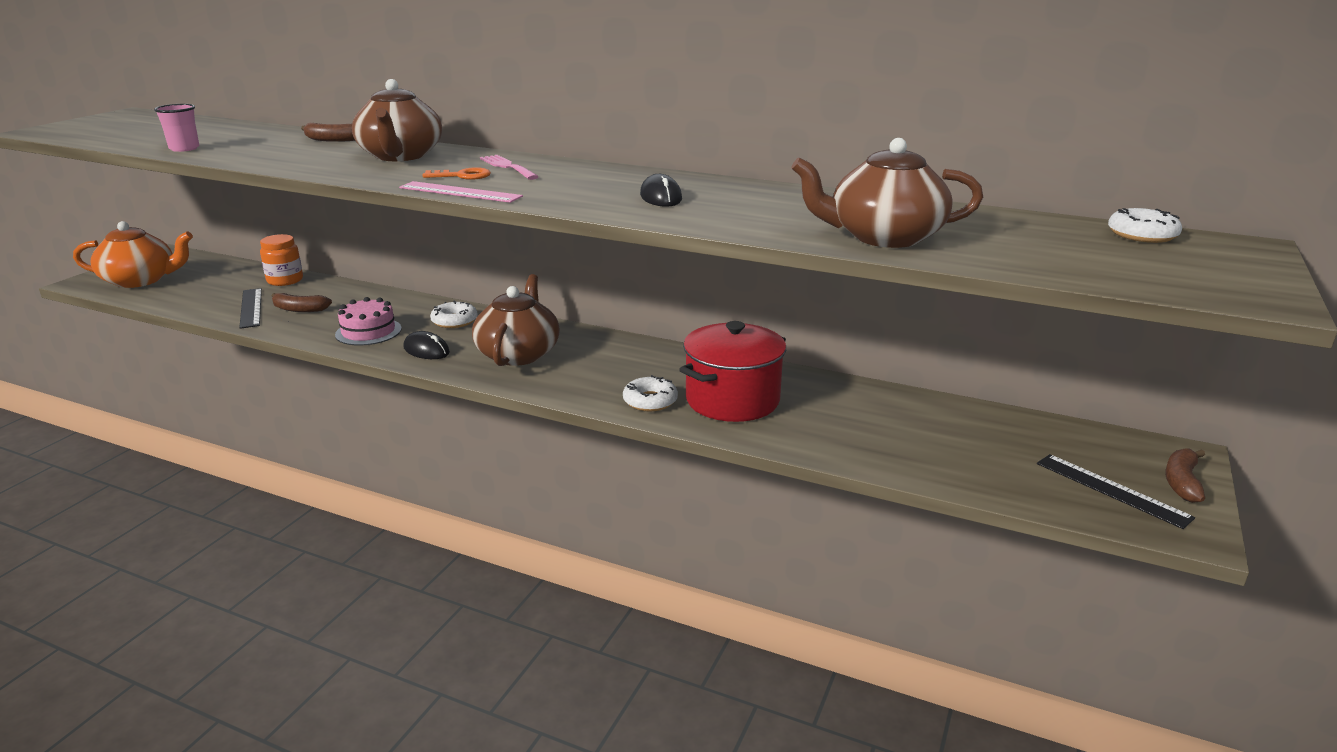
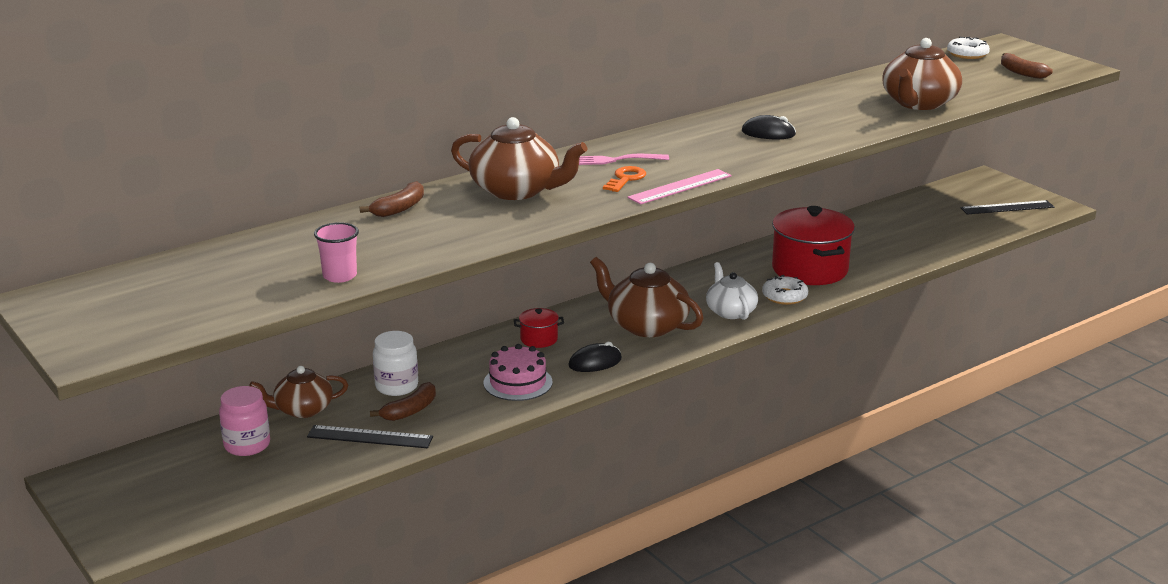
camera: 60 degrees left, 0 degrees up
(141, 280) = (170, 502): orange teapot -> none
(225, 279) = (247, 445): none -> pink jar
(285, 280) = (302, 409): orange jar -> brown teapot
(337, 296) = (396, 386): none -> white jar
(454, 321) = (539, 339): white donut -> red pot
(585, 382) = (730, 311): none -> white teapot
(1181, 482) = (1012, 189): brown banana -> brown banana (1021, 72)

